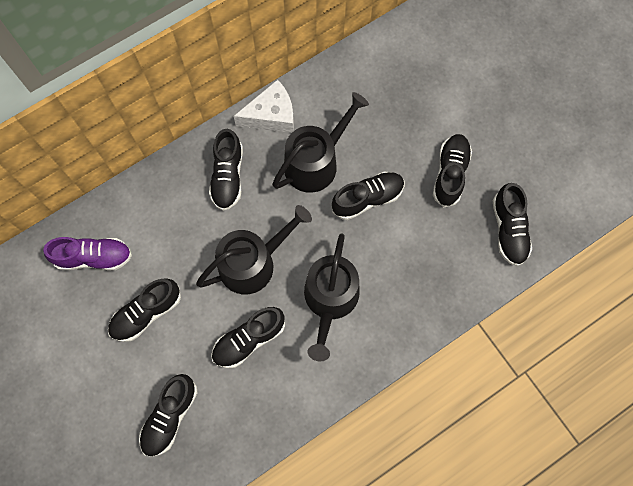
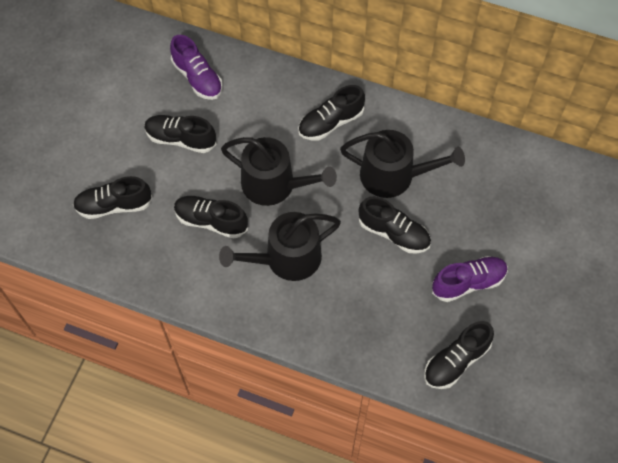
camera: 55 degrees right, 10 degrees down
(271, 115) = (406, 120): white cheese -> none
(450, 174) = (468, 283): black shoe -> purple shoe

